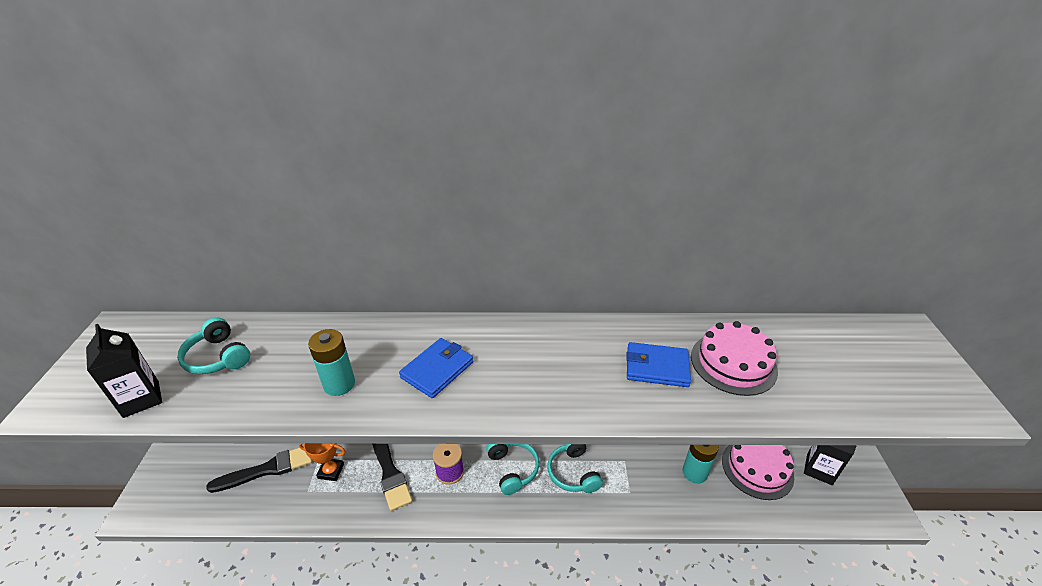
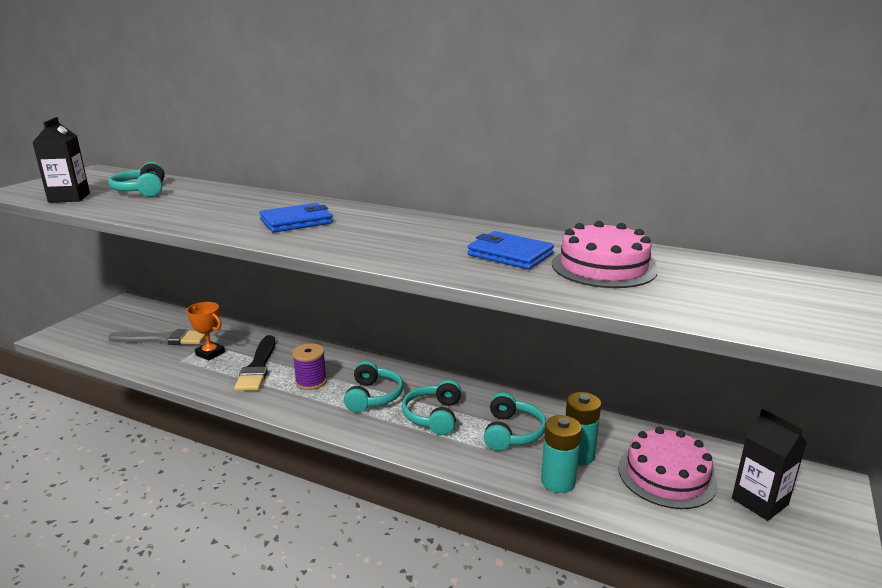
camera: 25 degrees right, 15 degrees down
(267, 469) = (163, 339): black brush -> grey brush
(339, 384) = (209, 215): turquoise battery -> turquoise battery (558, 482)
(638, 467) = (512, 432): none -> turquoise headphones

